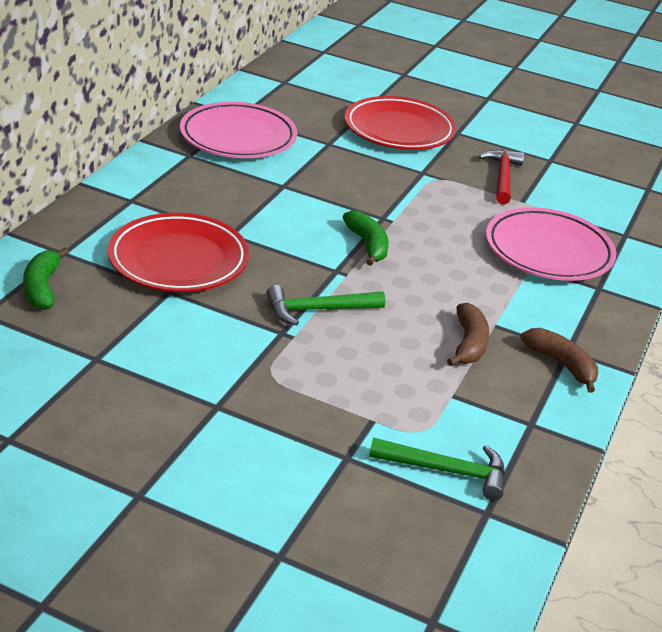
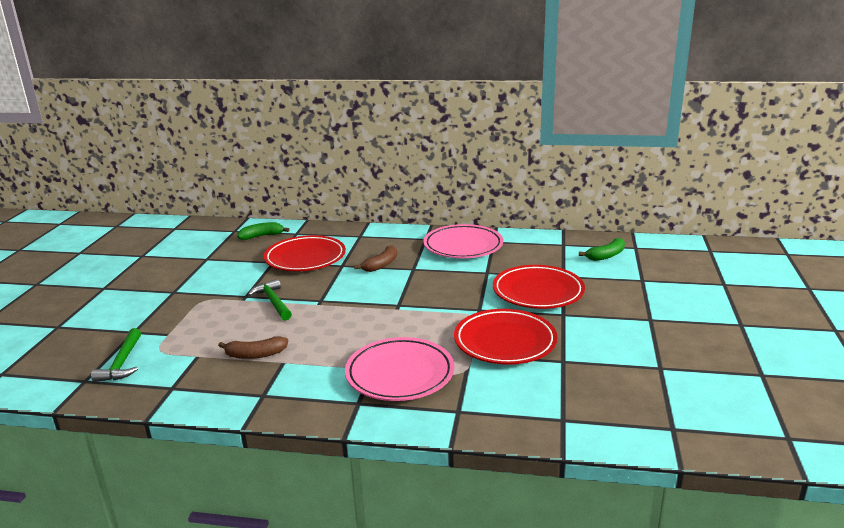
camera: 80 degrees right, 10 degrees down
(367, 245) = (358, 305): green banana -> green banana (606, 256)
(502, 177) = (505, 342): red hammer -> red plate
(561, 364) = (243, 394): brown banana -> brown banana (381, 265)

